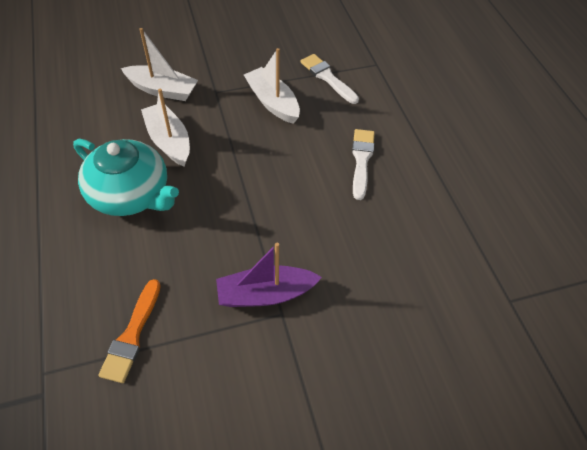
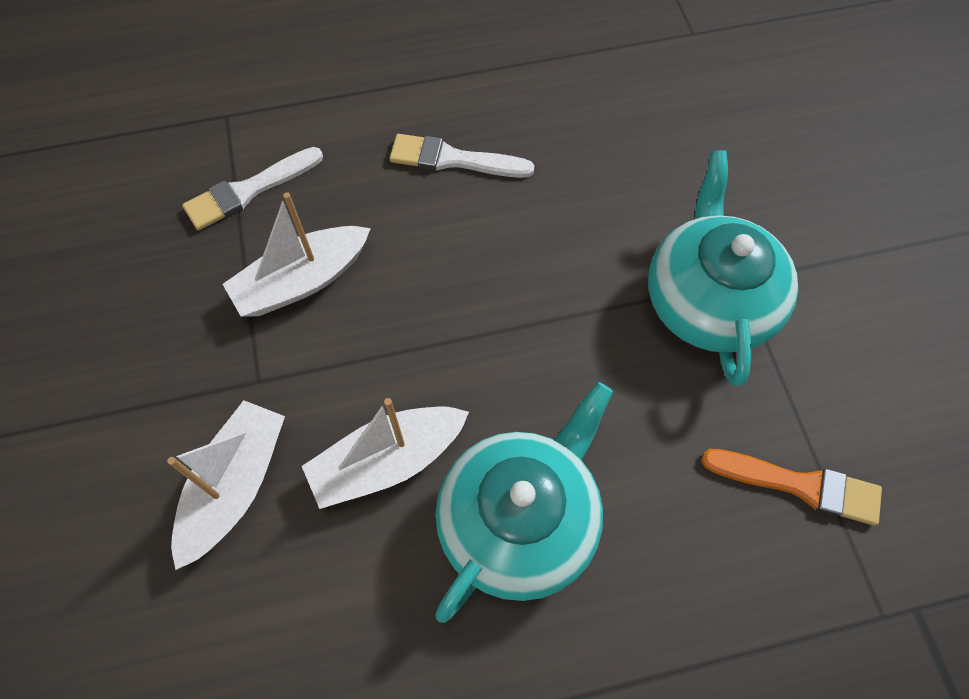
camera: 85 degrees left, 10 degrees up
(265, 294) = (709, 300): purple boat -> turquoise teapot

